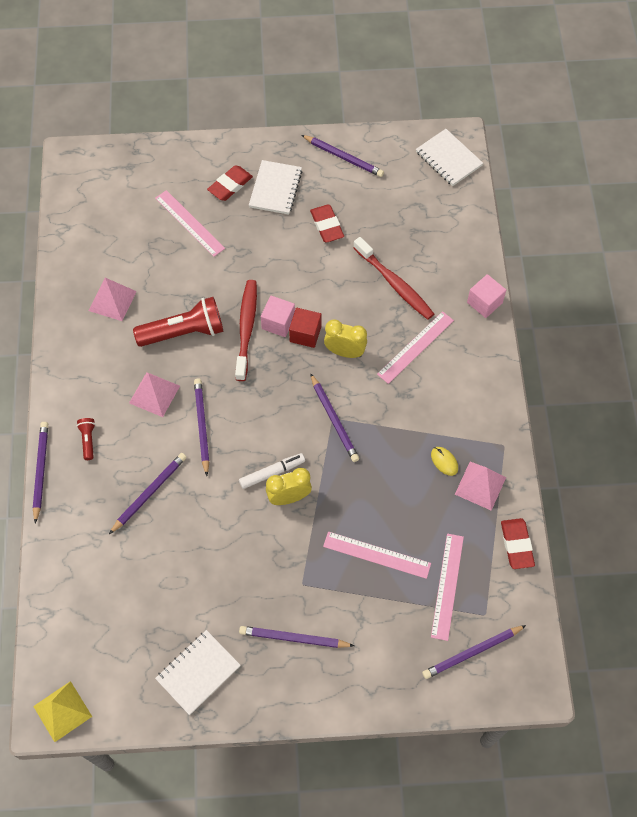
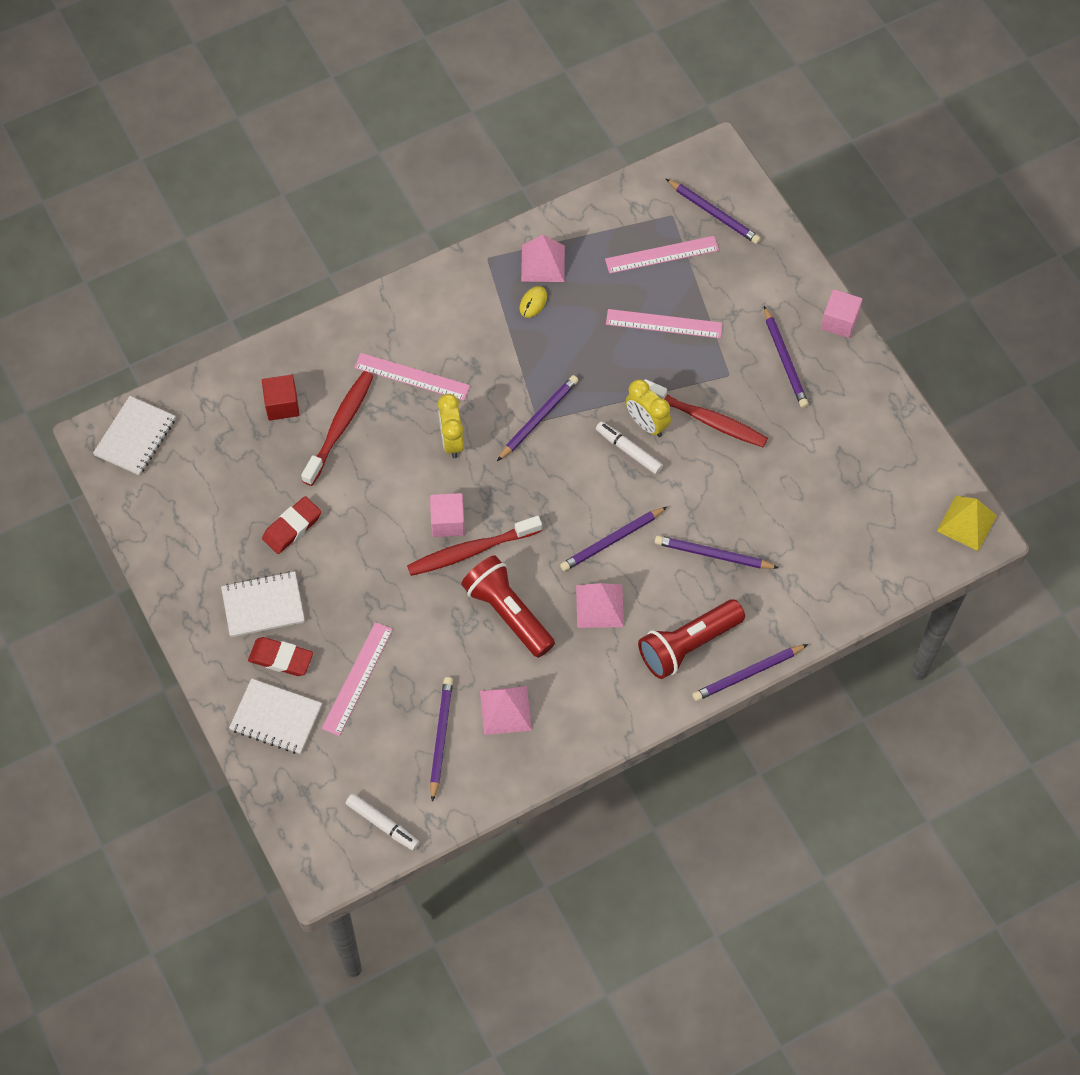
camera: 115 degrees left, 0 degrees up
(79, 200) = (382, 824): none -> white marker
(88, 440) = (688, 645): red flashlight -> red flashlight, size x2.21
(198, 672) = (863, 425): white notebook -> white notebook (276, 718)
(270, 545) = (706, 419): none -> red toothbrush
(305, 334) = (448, 489): red cube -> red cube (282, 405)
(343, 157) = (182, 550): purple pencil -> purple pencil (441, 737)
(377, 555) = (664, 324): pink ruler -> pink ruler turned 75 degrees counterclockwise
(484, 302) = (323, 332): pink cube -> pink cube (839, 321)
(516, 545) = (589, 213): red eraser -> none

